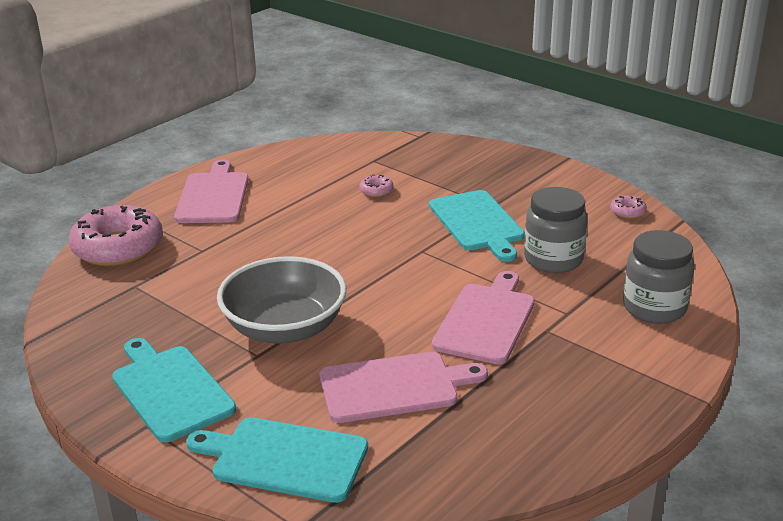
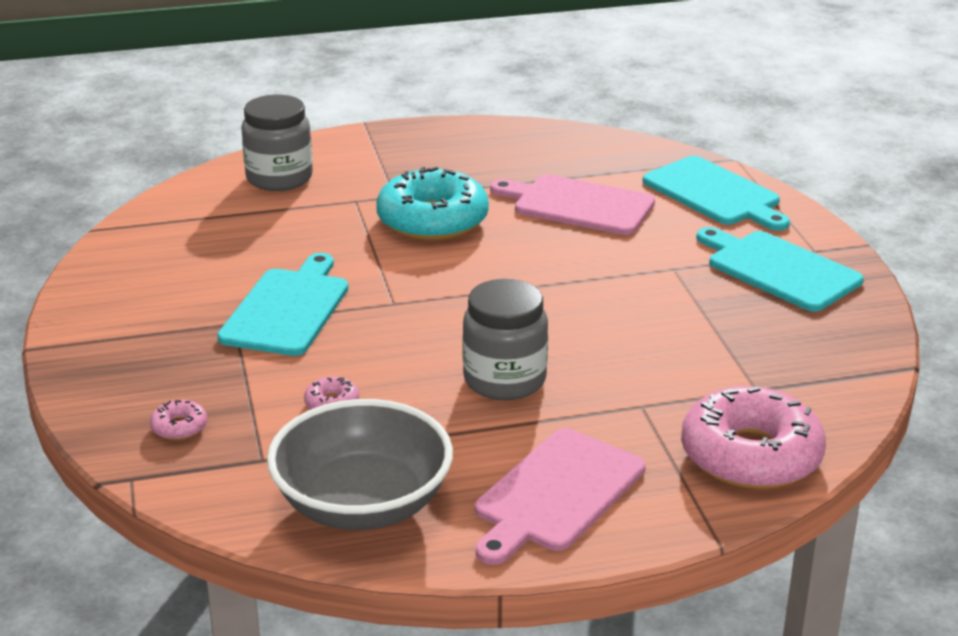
camera: 145 degrees left, 0 degrees up
(170, 390) = (778, 269): turquoise cutting board -> turquoise cutting board turned 135 degrees clockwise
(285, 328) = (626, 281): grey bowl -> grey bowl (362, 504)
(486, 320) = (432, 220): pink cutting board -> turquoise donut
(553, 259) = (283, 244): grey jar -> grey jar (504, 380)
(627, 212) = (120, 258): pink donut -> pink donut (179, 427)

